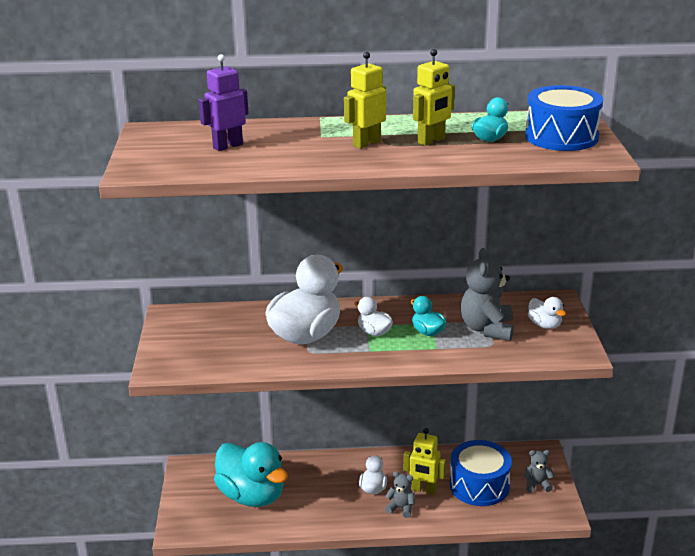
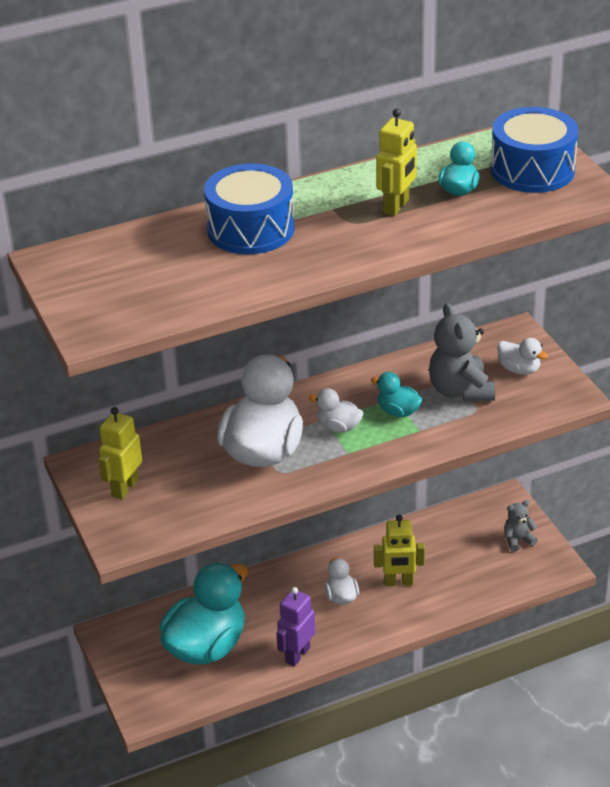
camera: 20 degrees left, 10 degrees up
(227, 146) = (169, 266): purple robot -> purple robot (297, 655)
(252, 496) = (206, 646): turquoise duck -> turquoise duck turned 75 degrees counterclockwise
(366, 143) = (327, 227): yellow robot -> yellow robot (124, 488)
(401, 508) = (384, 611): grey teddy bear -> none
(479, 485) = (456, 559): blue drum -> blue drum (251, 229)

